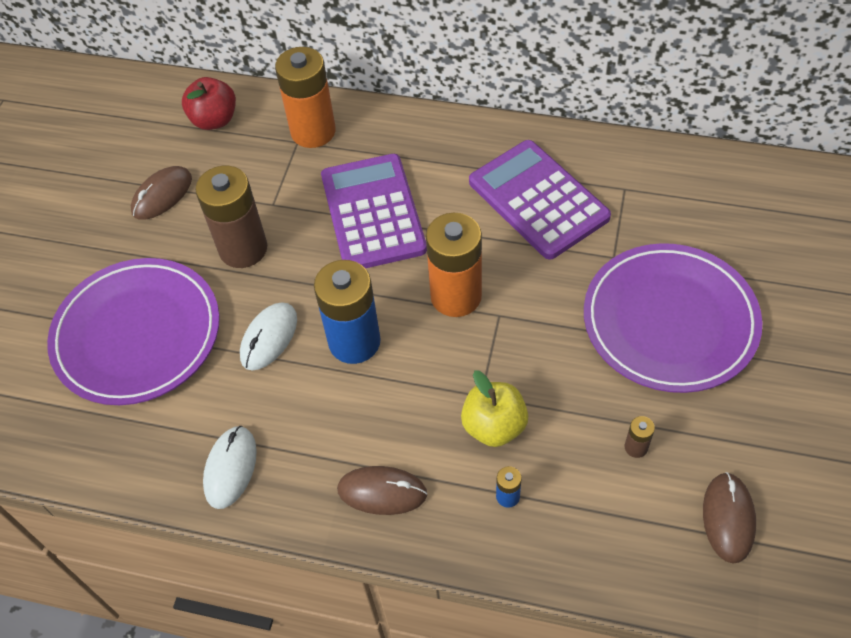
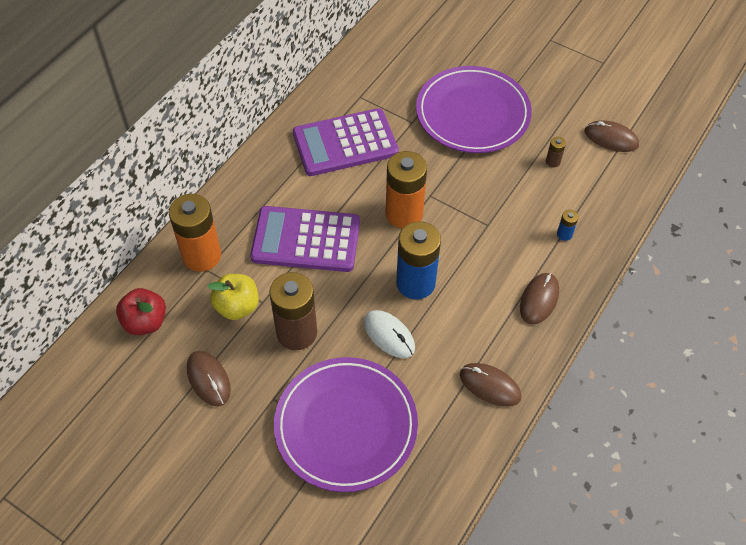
camera: 75 degrees left, 0 degrees up
(230, 468) = (490, 386): white mouse -> brown mouse
(494, 426) = (513, 225): yellow apple -> yellow apple (237, 306)

